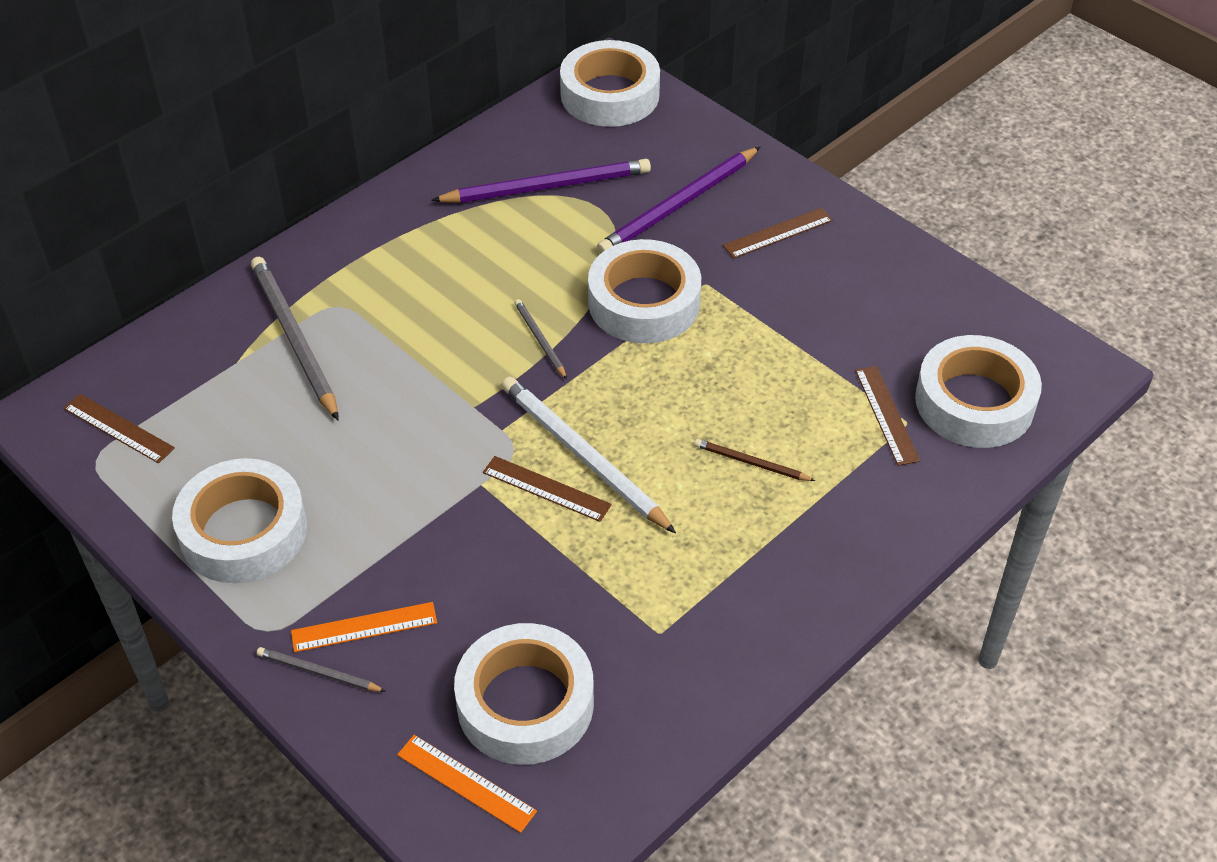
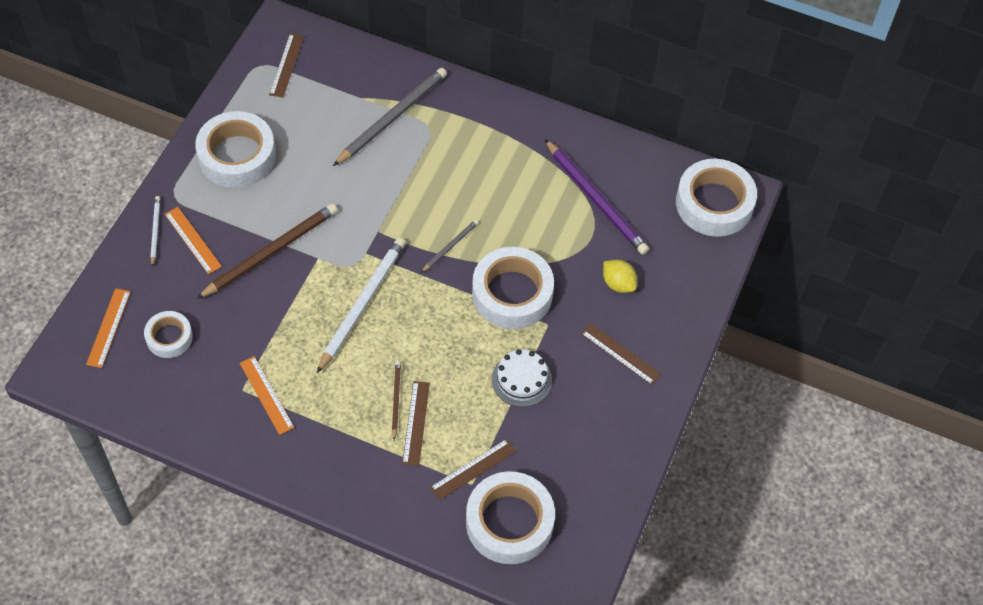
camera: 65 degrees right, 10 degrees up
(318, 672) = (155, 231): grey pencil -> white pencil
(440, 536) = (271, 252): none -> brown pencil
(525, 703) = (169, 337): white tape -> white tape, size x0.56
(546, 488) = (328, 293): brown ruler -> brown ruler (416, 423)
(678, 205) = (618, 284): purple pencil -> yellow lemon
(681, 606) = (266, 395): none -> orange ruler
(775, 331) = (521, 379): none -> white cake

